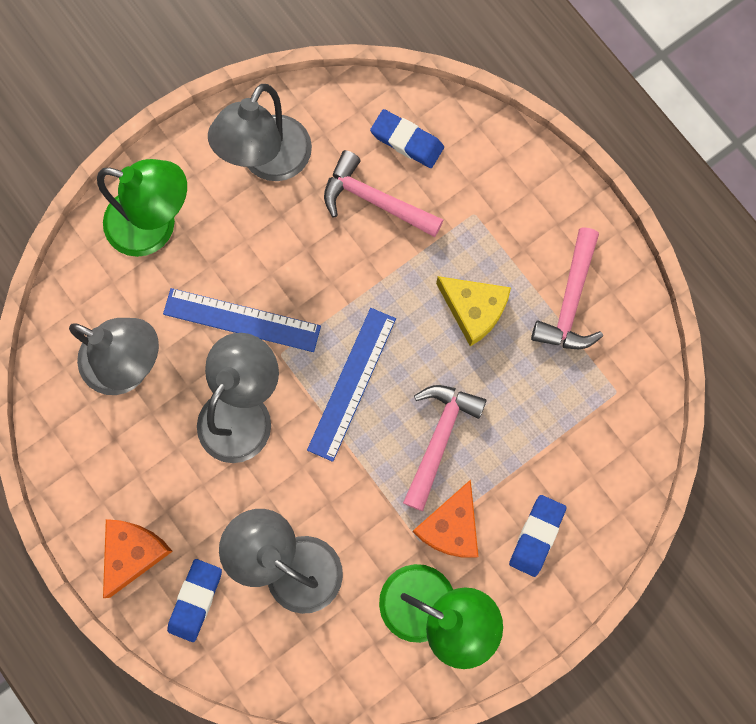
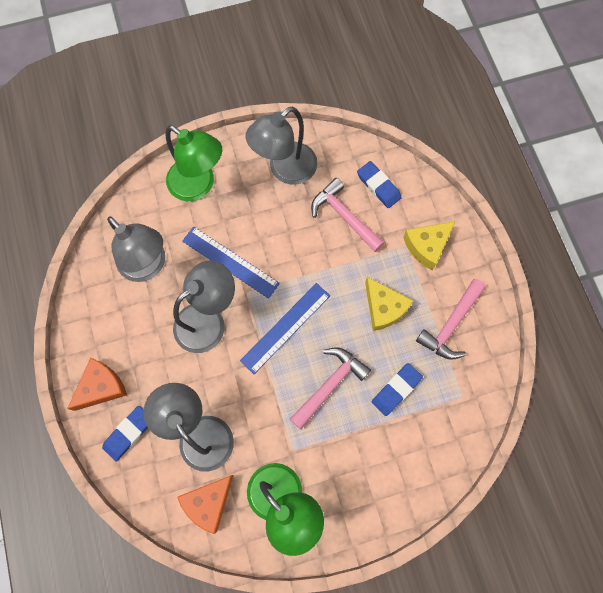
camera: 20 degrees right, 5 degrees down
(450, 526) = (316, 447): orange cheese -> orange cheese (208, 502)
(502, 204) = (427, 246): none -> yellow cheese
(536, 536) = (373, 476): blue eraser -> blue eraser (396, 390)

